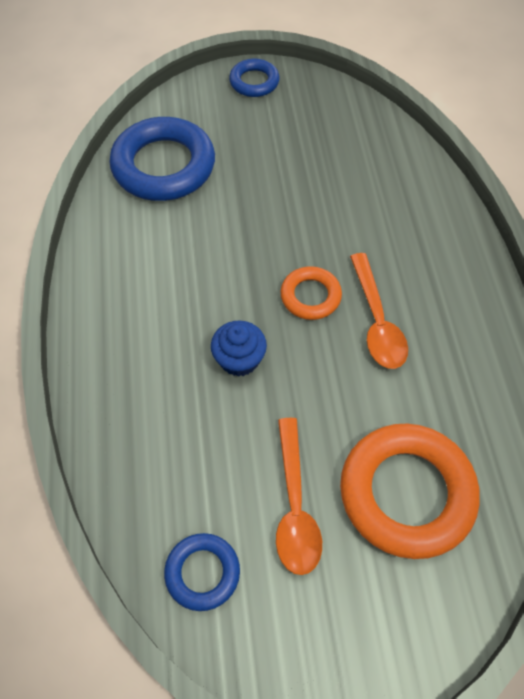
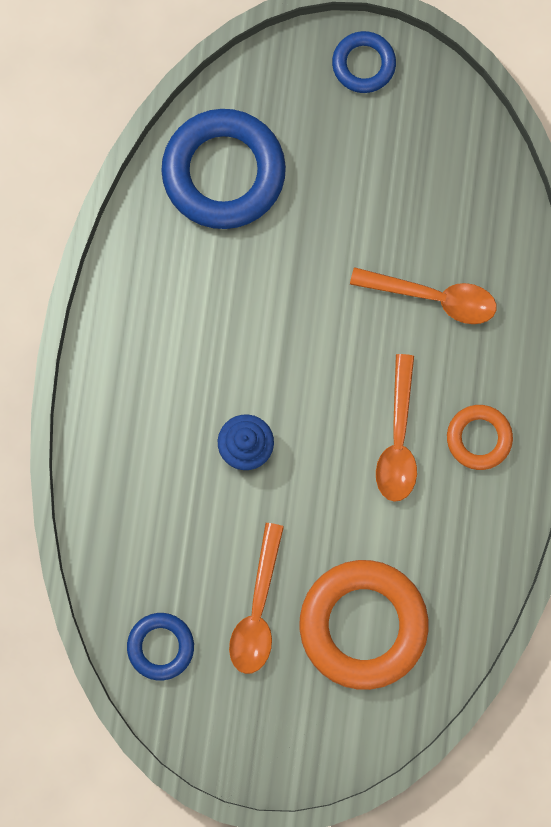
camera: 15 degrees right, 20 degrees up
(310, 296) = (339, 392): orange ring -> orange ring (479, 438)
(365, 211) = (434, 297): none -> orange spoon

